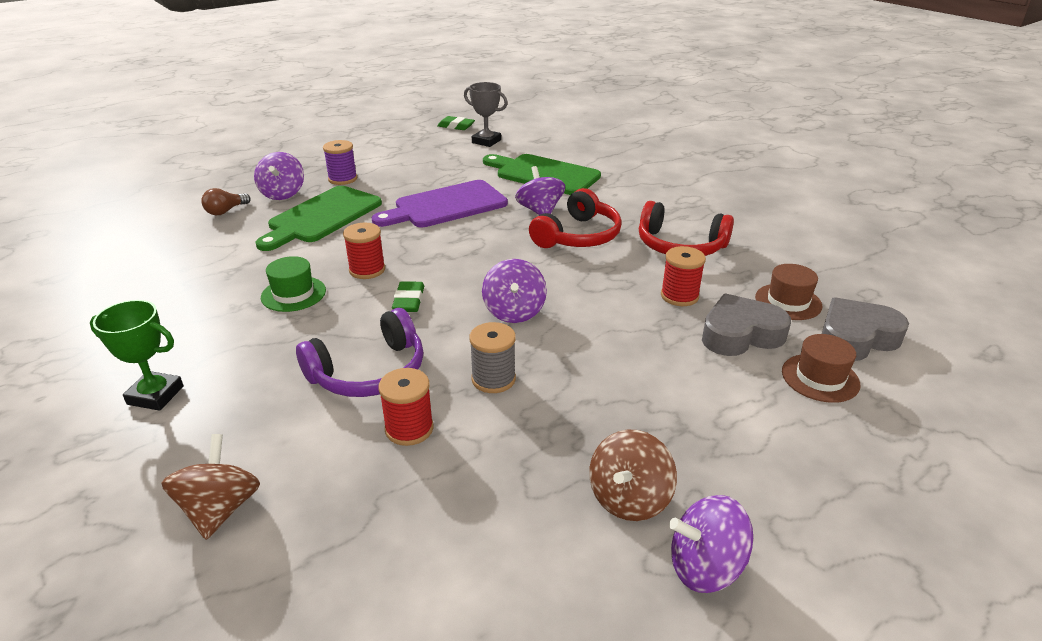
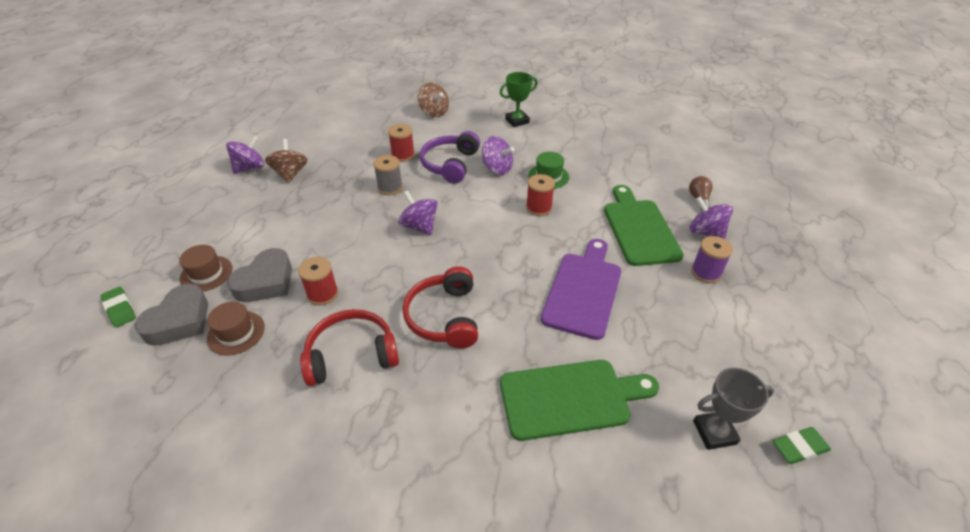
camera: 140 degrees right, 10 degrees up
(409, 301) = (485, 203): green eraser -> green eraser (120, 309)
(540, 211) = (506, 331): purple spinning top -> purple spinning top (497, 168)

